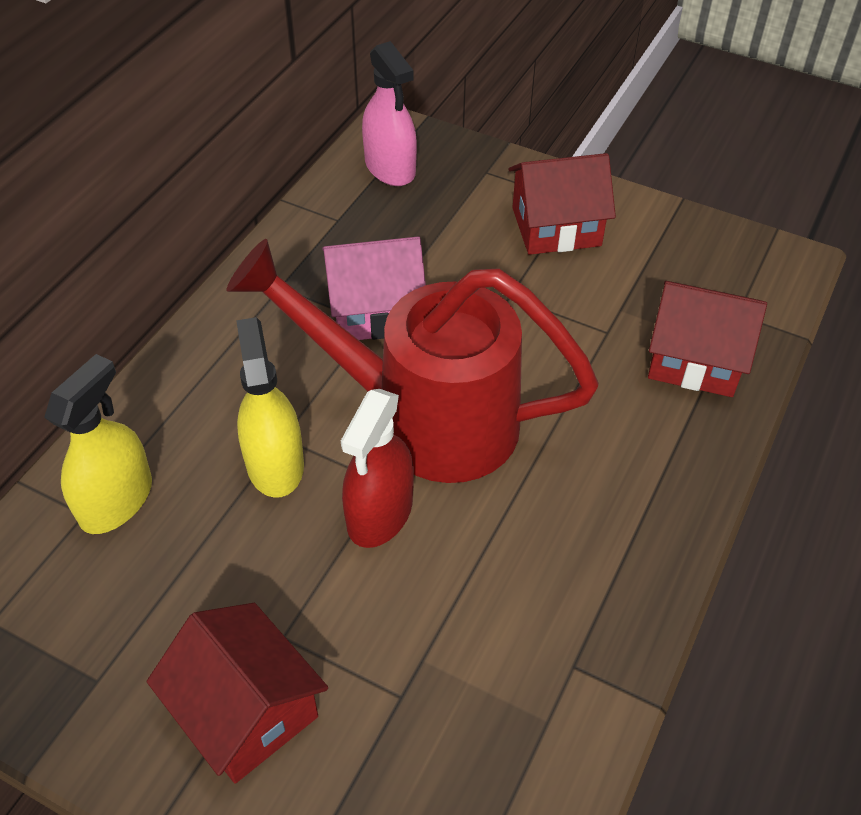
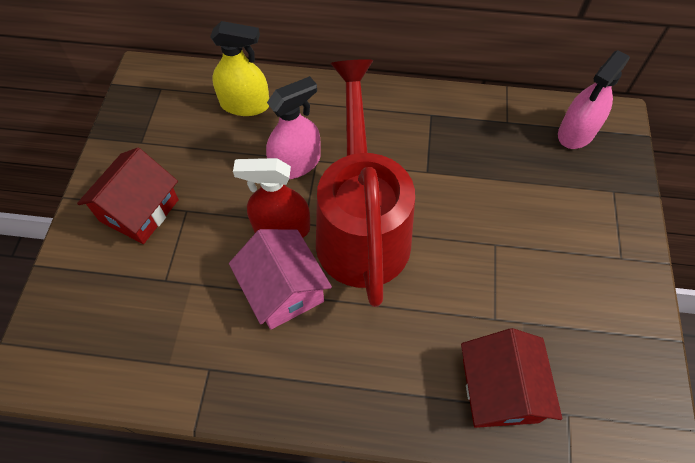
camera: 70 degrees right, 10 degrees up
(275, 464) = (296, 164): yellow spray bottle -> pink spray bottle
(375, 310) = (438, 170): pink house -> pink house (283, 290)
(556, 226) = (584, 254): red house -> none

